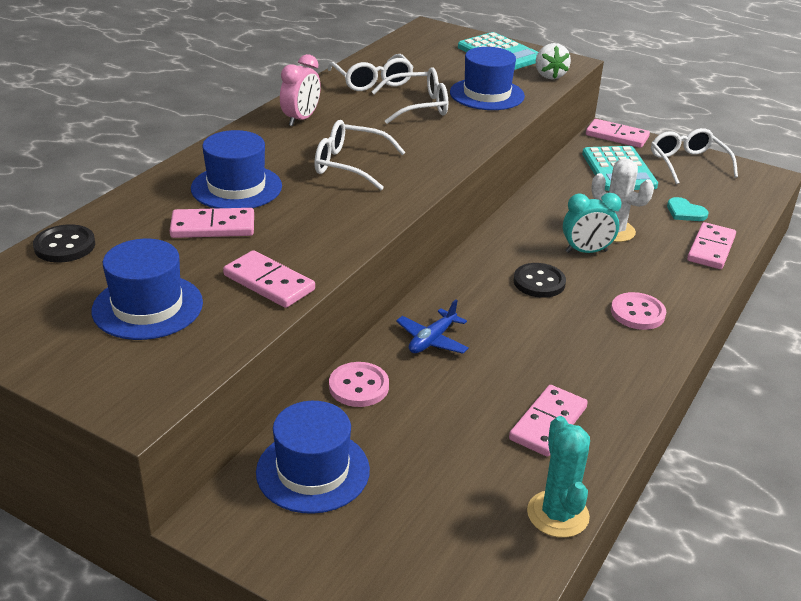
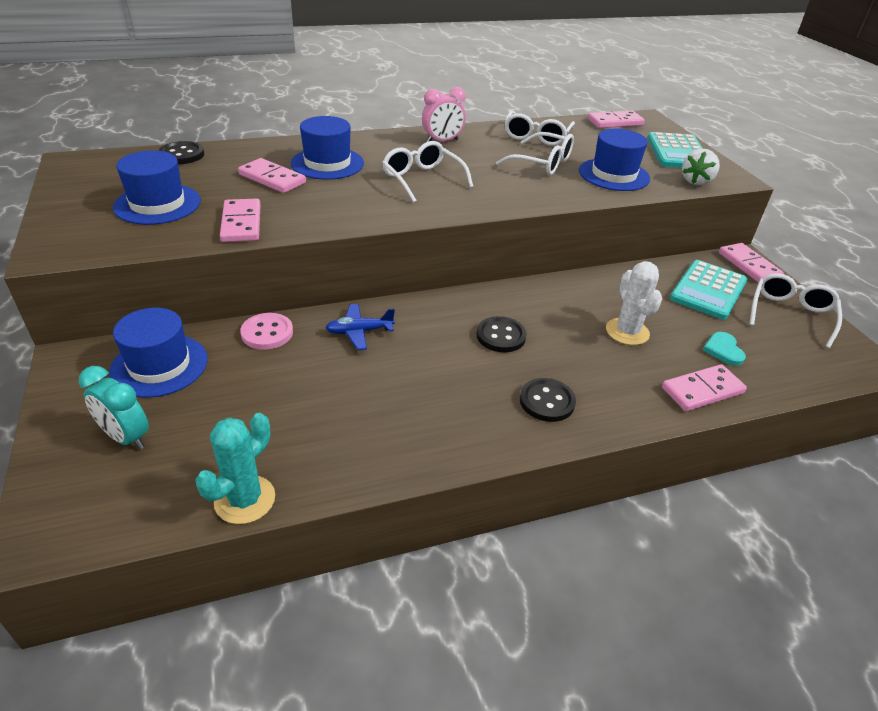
camera: 40 degrees right, 5 degrees up
(548, 423) = (343, 434): pink domino -> pink domino (615, 122)
(586, 251) = (577, 334): turquoise clock -> turquoise clock (126, 437)
(637, 313) = (547, 401): pink button -> black button

